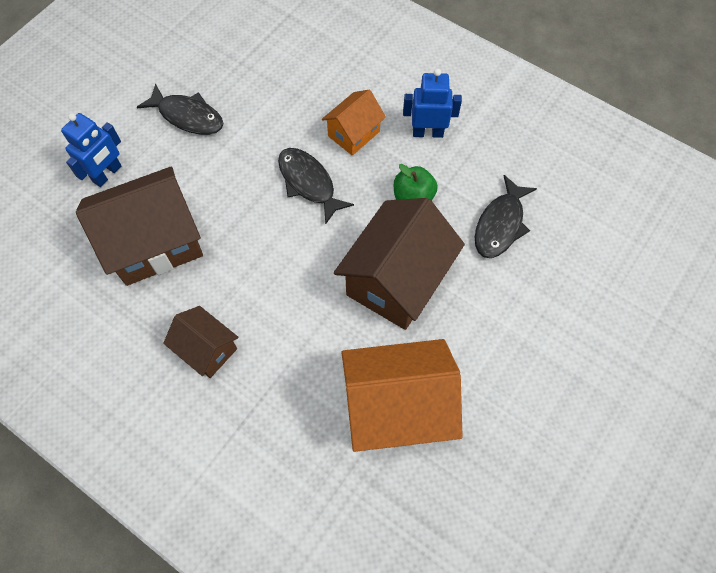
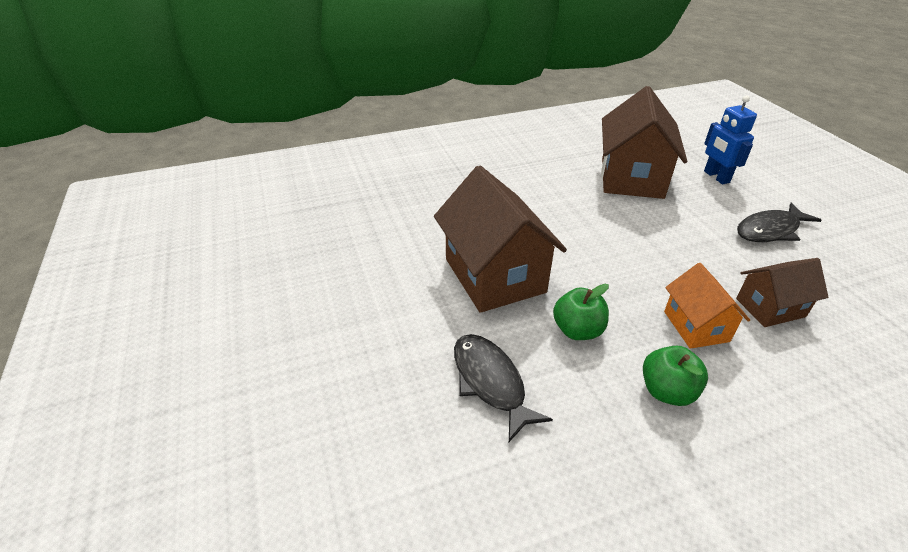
camera: 125 degrees right, 25 degrees down
(207, 349) = (523, 172): brown house -> brown house (770, 307)
(309, 183) = (644, 269): black fish -> none
(397, 407) = (393, 228): orange house -> none
(427, 132) = (667, 391): blue robot -> green apple

